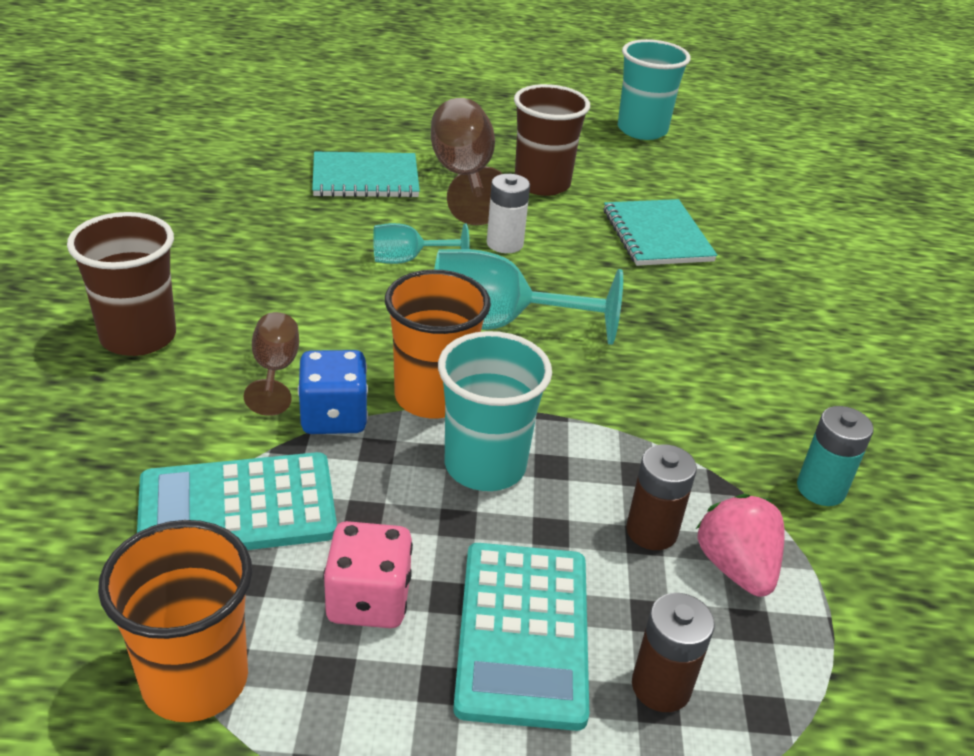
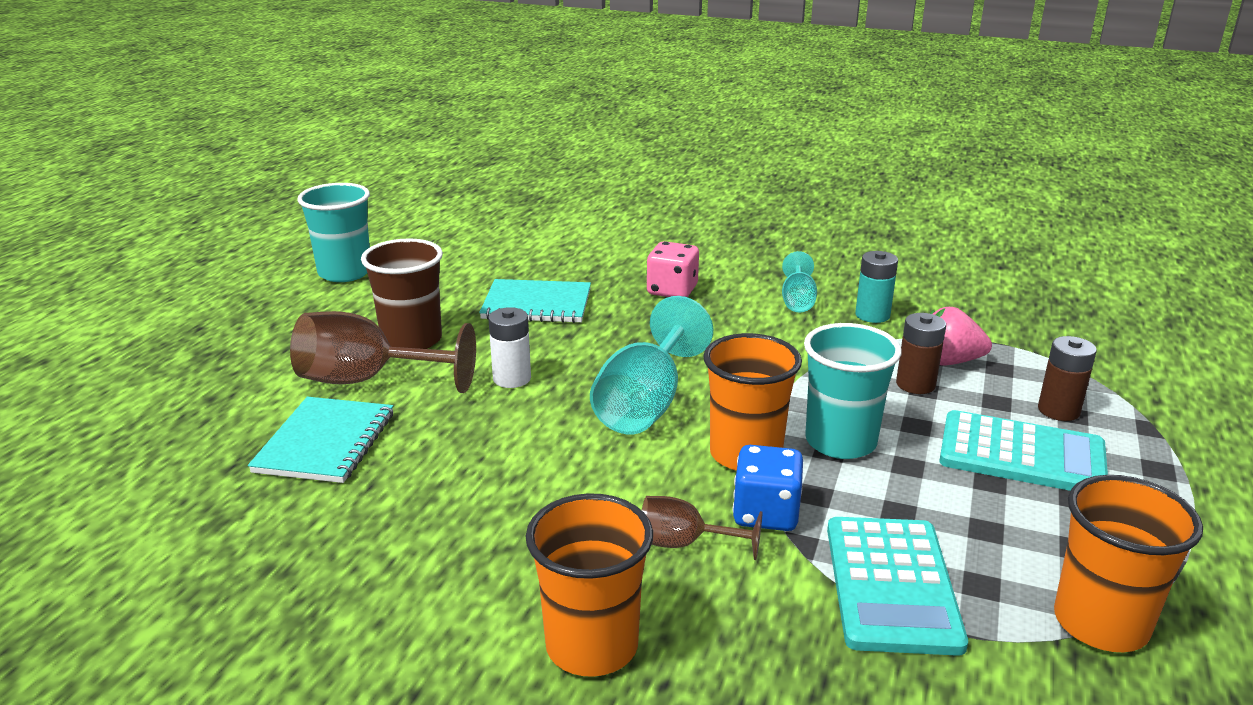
camera: 70 degrees left, 10 degrees down
(138, 337) = (592, 646): brown cup -> orange cup
(368, 600) = (999, 521): pink dice -> pink dice (672, 290)
(408, 260) = (514, 437): turquoise goblet -> turquoise goblet (797, 301)

